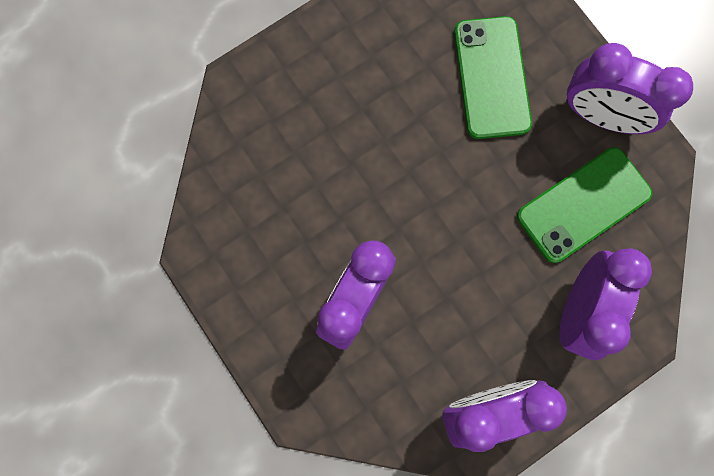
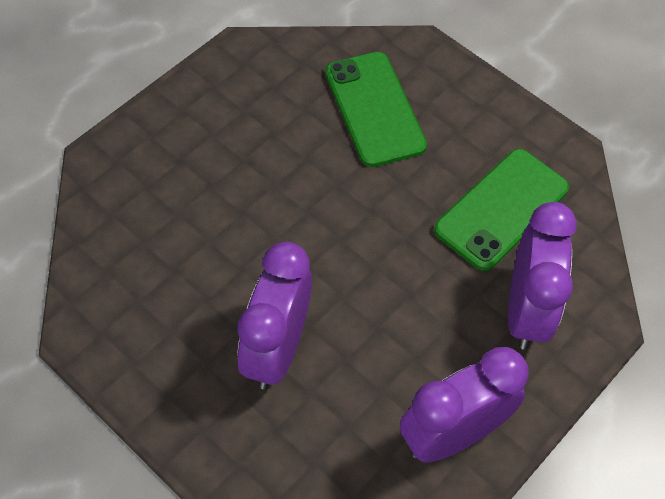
camera: 15 degrees left, 20 degrees down
(600, 116) = (495, 124): purple clock -> none

